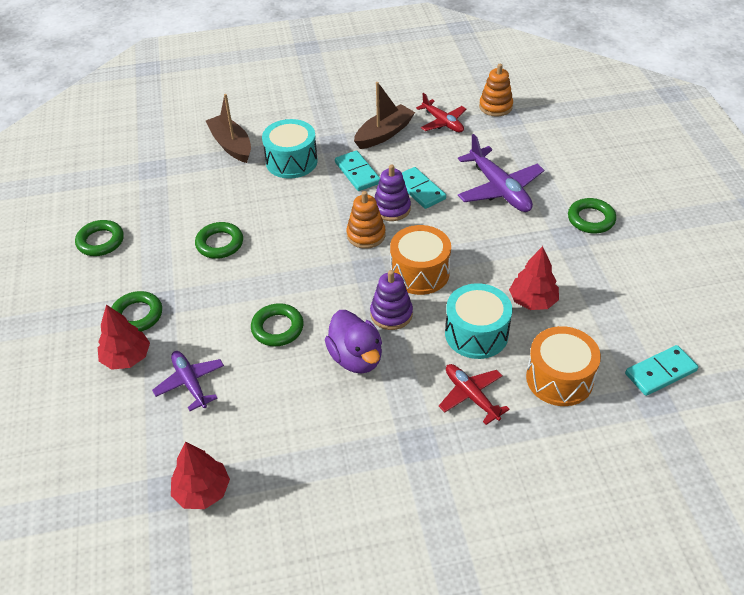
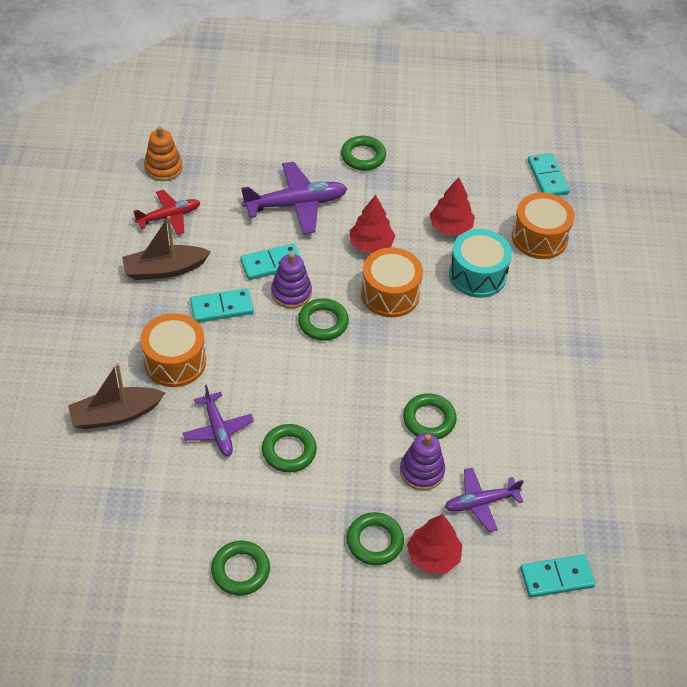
camera: 80 degrees left, 5 degrees up
(112, 458) = (556, 578): none -> turquoise domino
(202, 491) = (605, 508): red tree -> red tree (371, 244)
(231, 199) = (218, 430): none -> purple plane
(291, 161) = (175, 361): turquoise drum -> orange drum
(356, 358) = (483, 366): purple duck -> none
(366, 235) = (323, 322): orange stacking toy -> green ring
(384, 134) = (164, 269): brown boat -> brown boat turned 75 degrees counterclockwise
(391, 314) = (436, 328): purple stacking toy -> purple stacking toy (422, 471)
(471, 396) = (544, 298): red plane -> none

